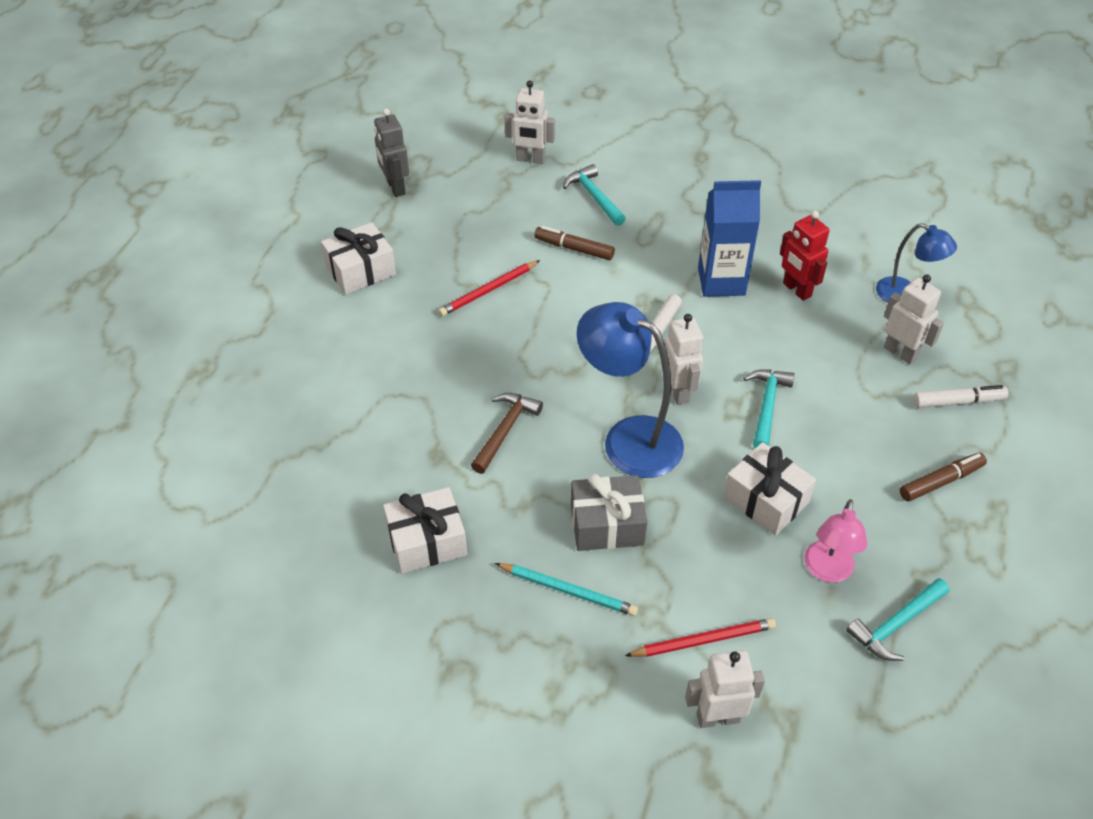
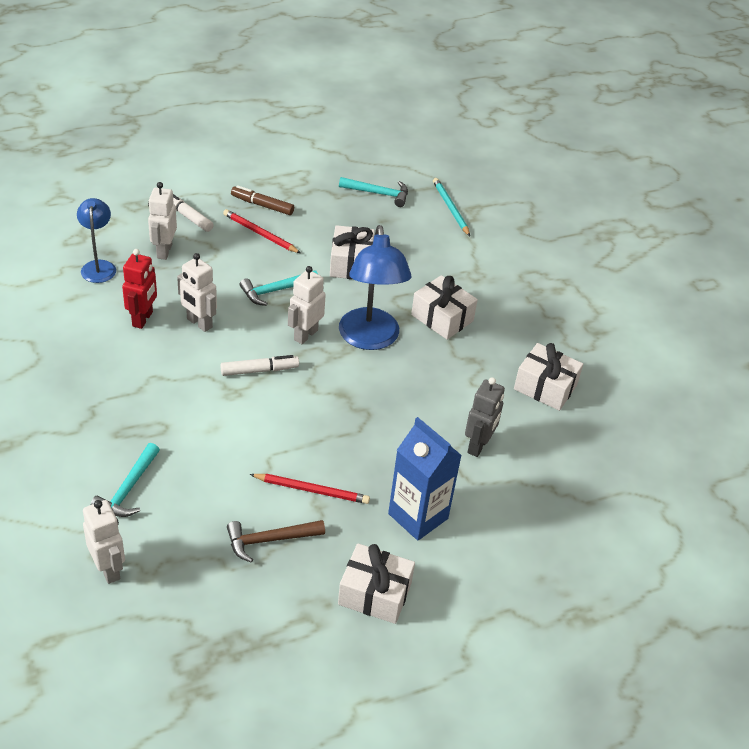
camera: 135 degrees left, 5 degrees down
(395, 187) = (245, 652): grey robot -> grey robot (478, 446)
(505, 430) = (429, 400): brown hammer -> brown hammer (269, 540)
(568, 590) = (500, 312): turquoise pencil -> turquoise pencil (450, 208)
(574, 248) = (211, 465): brown marker -> none
(607, 524) = (442, 318): grey gift -> white gift
(703, 640) = (466, 251): red pencil -> red pencil (260, 234)
(718, 717) = (499, 231): white robot -> white robot (199, 323)
(721, 281) = (170, 361): blue carton -> blue carton (418, 516)
(827, 571) = (373, 225): pink lamp -> none

